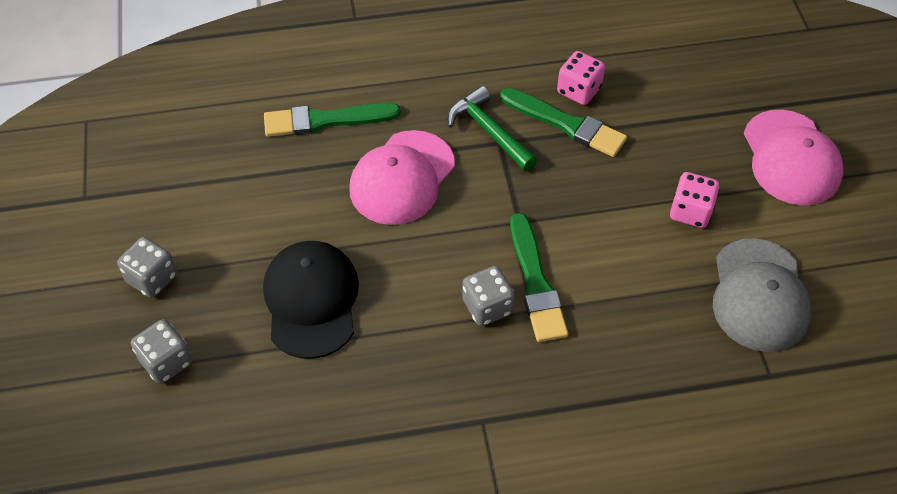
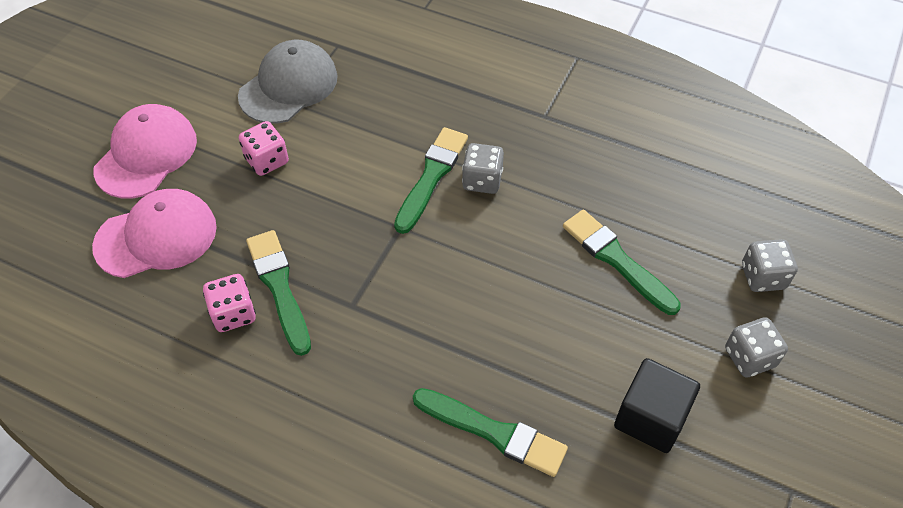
camera: 145 degrees left, 0 degrees up
(214, 190) = (650, 418): none -> black cube
(311, 300) = (617, 260): black cap -> green brush
(402, 178) = (465, 323): pink cap -> pink cap (156, 236)
(489, 131) = (351, 322): green hammer -> none

